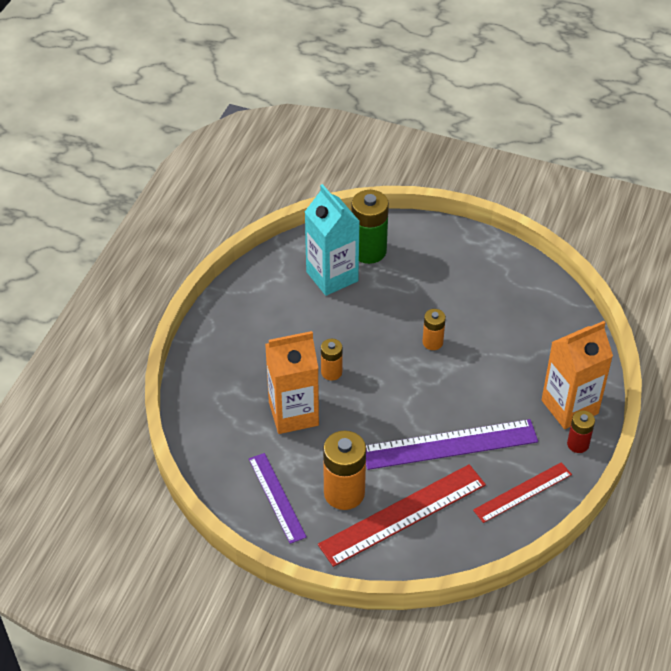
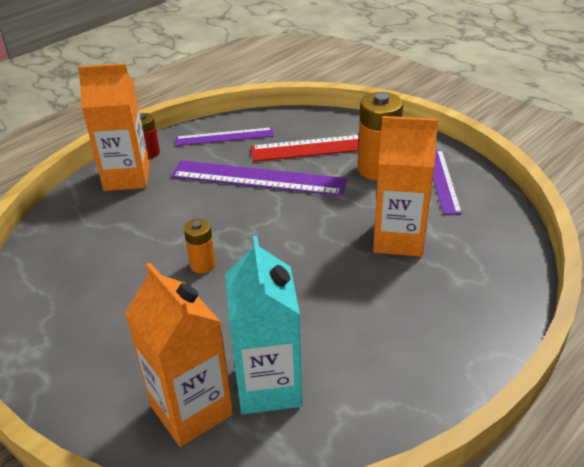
camera: 155 degrees left, 10 degrees down
(331, 372) = (336, 266): orange battery -> none
(368, 251) = (191, 410): green battery -> orange carton
(522, 492) = (224, 137): red ruler -> purple ruler

